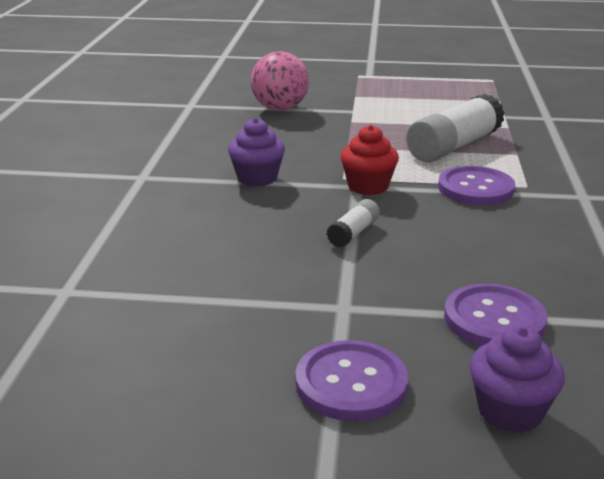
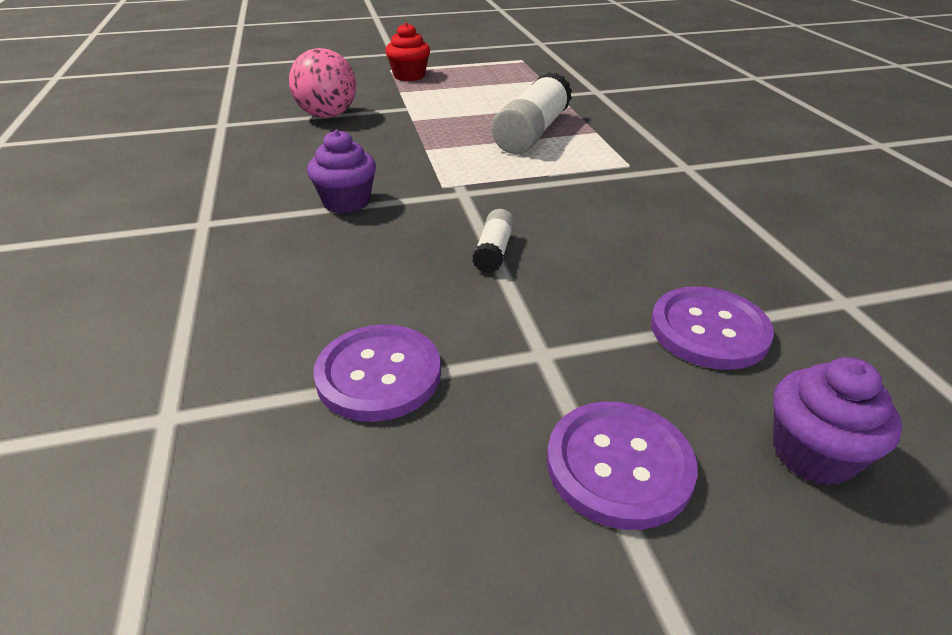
camera: 20 degrees left, 10 degrees up
(368, 186) = (475, 191): red cupcake -> red cupcake (409, 76)
(475, 188) = (583, 175): purple button -> purple button (379, 374)

